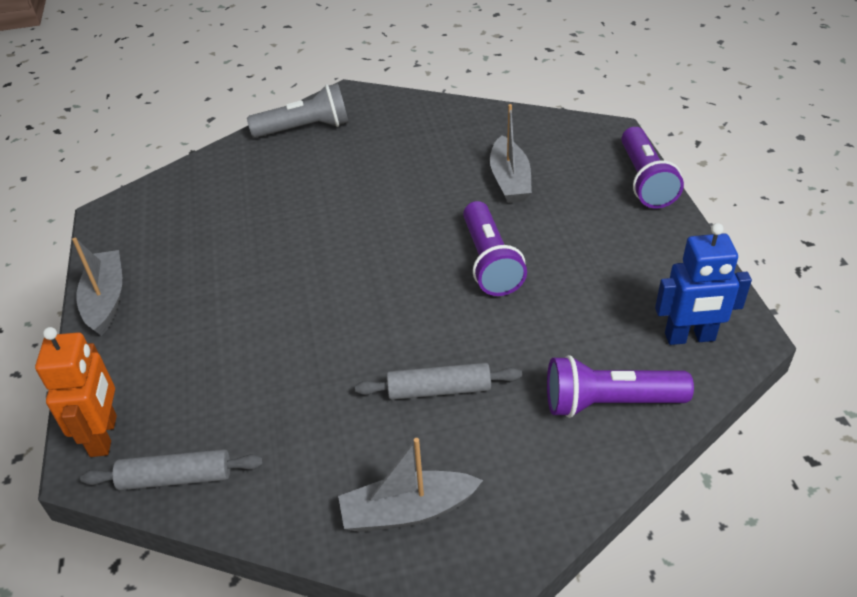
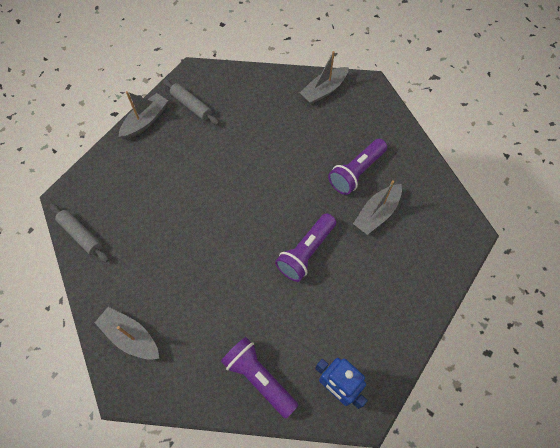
camera: 45 degrees right, 20 degrees up
(104, 436) = (80, 190): orange robot -> none
(305, 129) = (324, 90): grey flashlight -> grey boat
(439, 390) = (205, 296): grey rolling pin -> grey rolling pin (191, 106)
(645, 181) = (443, 280): purple flashlight -> purple flashlight (356, 172)

